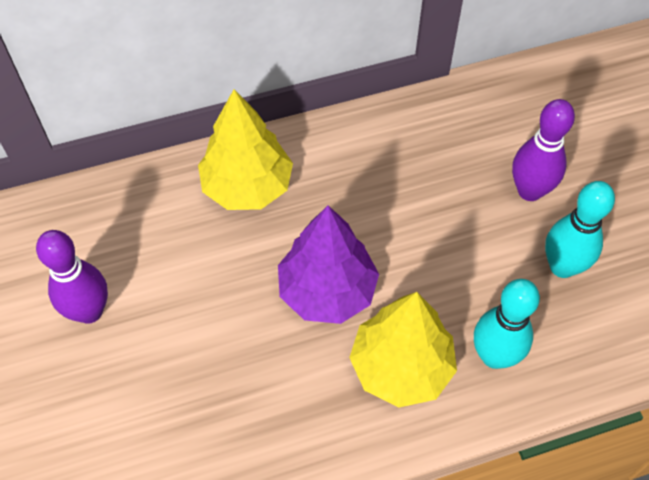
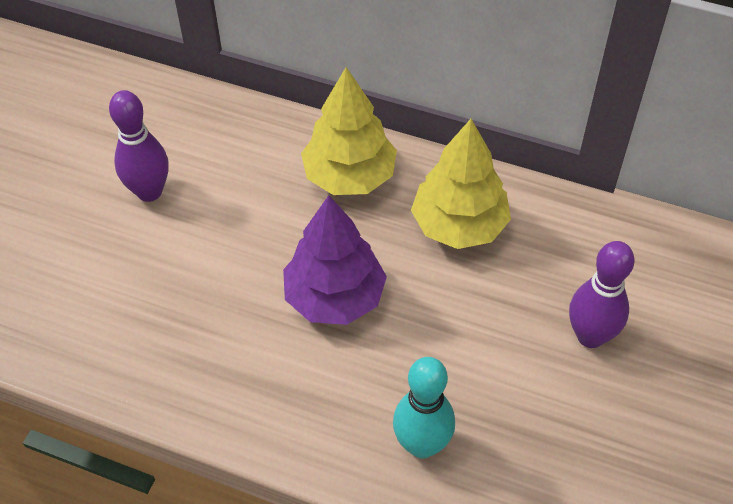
camera: 40 degrees right, 5 degrees down
(401, 367) = (336, 396): yellow tree -> yellow tree (459, 225)
(562, 266) = (557, 418): turquoise bowling pin -> none

